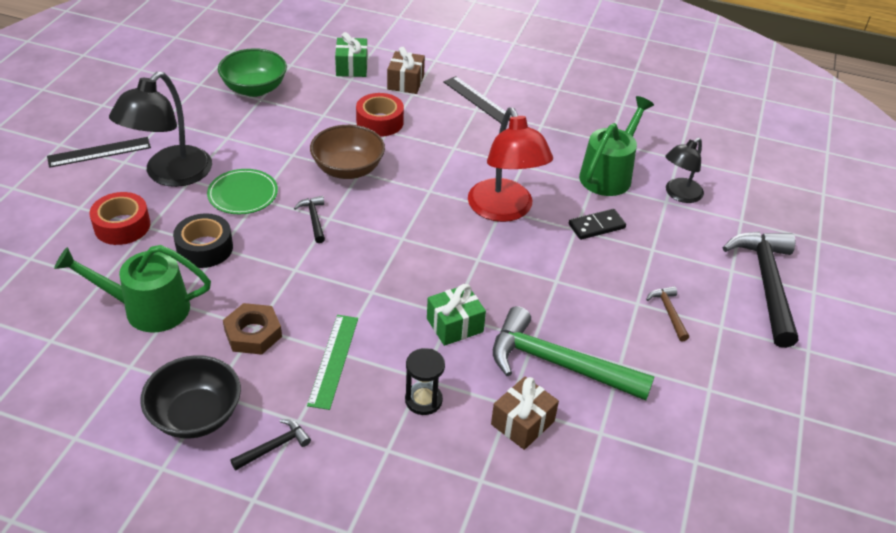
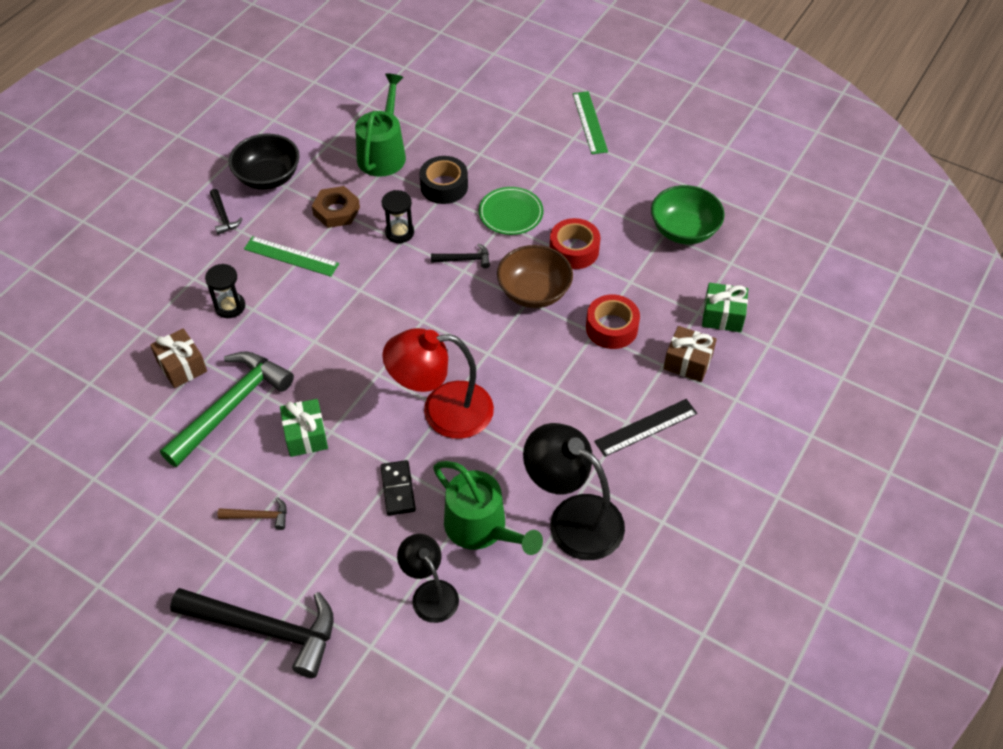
camera: 105 degrees right, 10 degrees up
(99, 152) = (590, 122): black ruler -> green ruler
(122, 226) = (485, 138): red tape -> red tape (574, 250)
(170, 175) = (548, 167): black lamp -> black lamp (573, 518)
(282, 273) = (399, 232): none -> black hourglass
(455, 325) = (301, 341): green gift -> green gift (306, 435)

